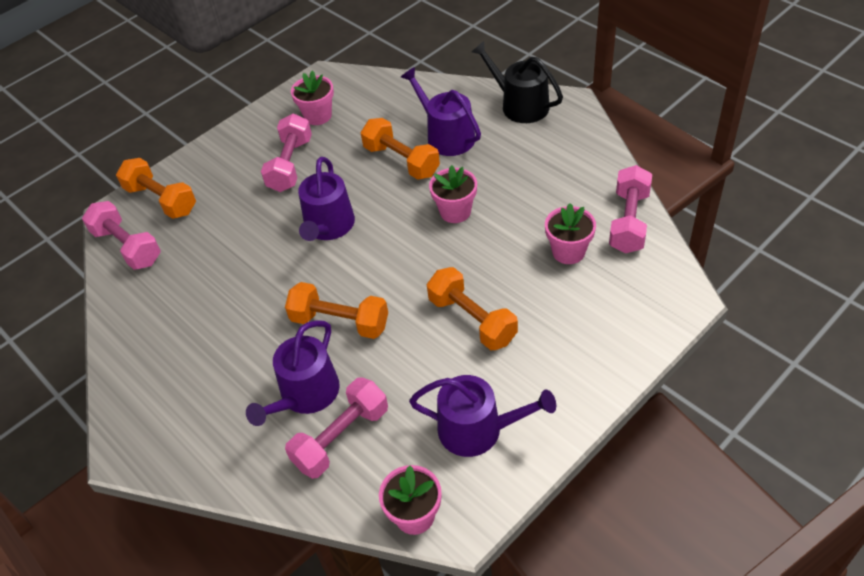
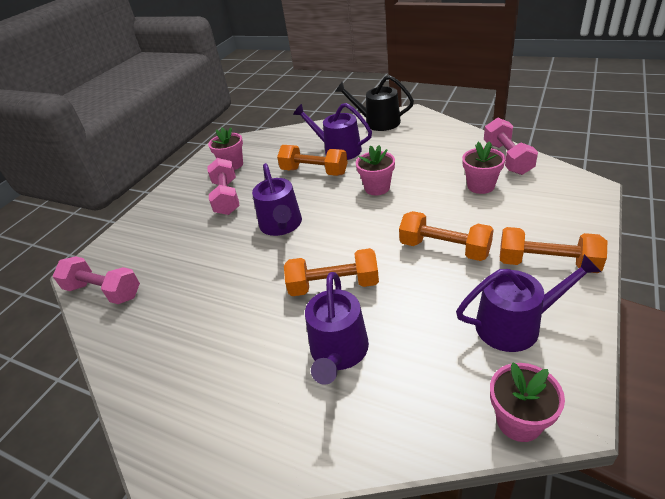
camera: 20 degrees left, 10 degrees down
(161, 200) = (123, 249): orange dumbbell -> orange dumbbell (547, 263)
(341, 438) = (397, 377): pink dumbbell -> none

